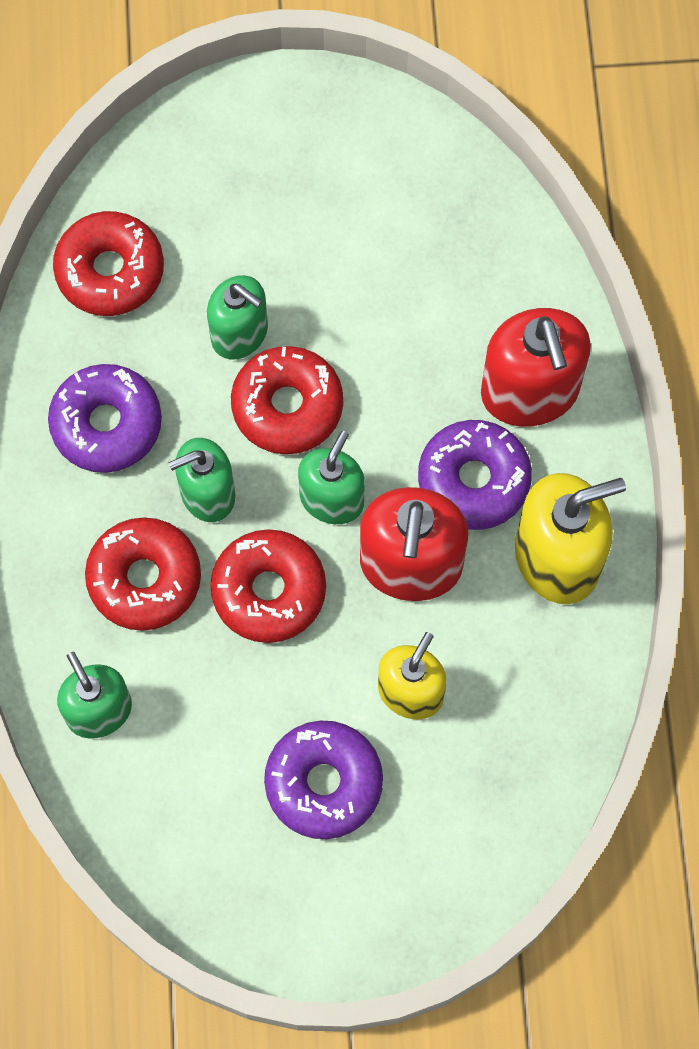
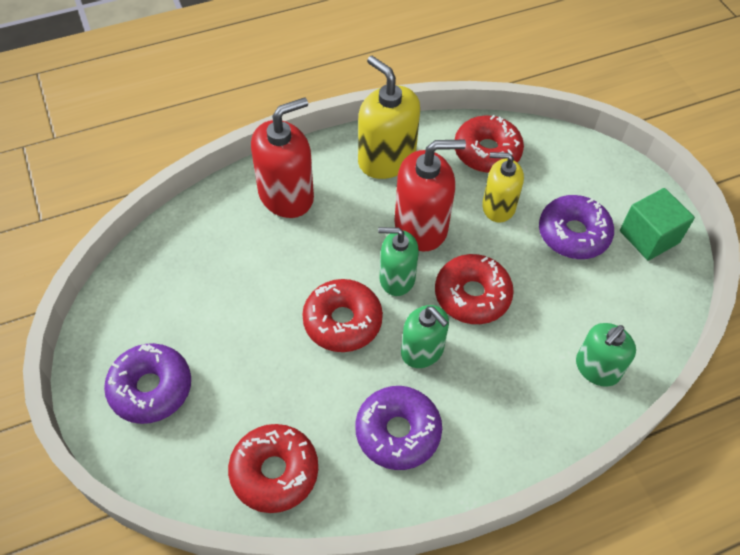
camera: 110 degrees left, 15 degrees down
(144, 579) = (497, 370): red donut -> red donut (487, 152)
(239, 333) = (298, 366): green soap dispenser -> none
(280, 897) = (649, 237): none -> green cube
(473, 480) = (355, 209): purple donut -> purple donut (151, 388)

